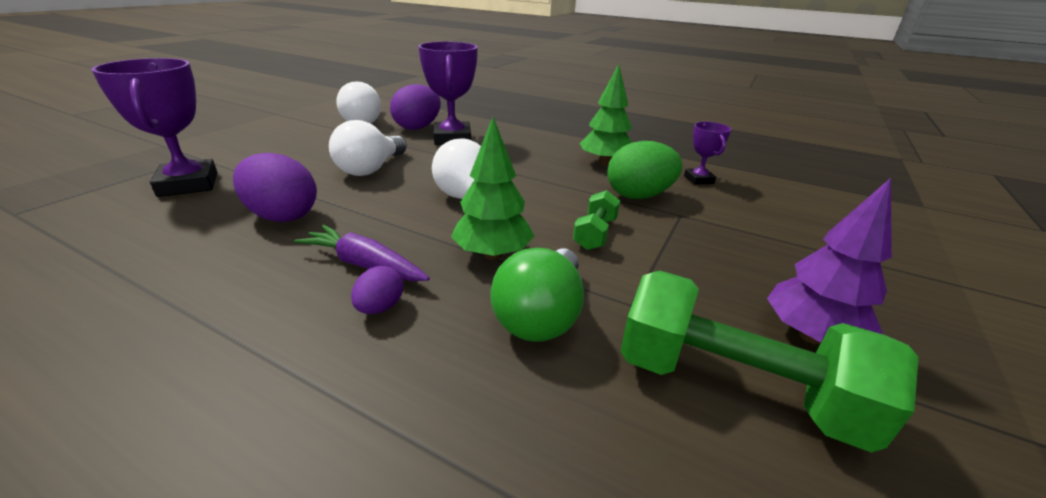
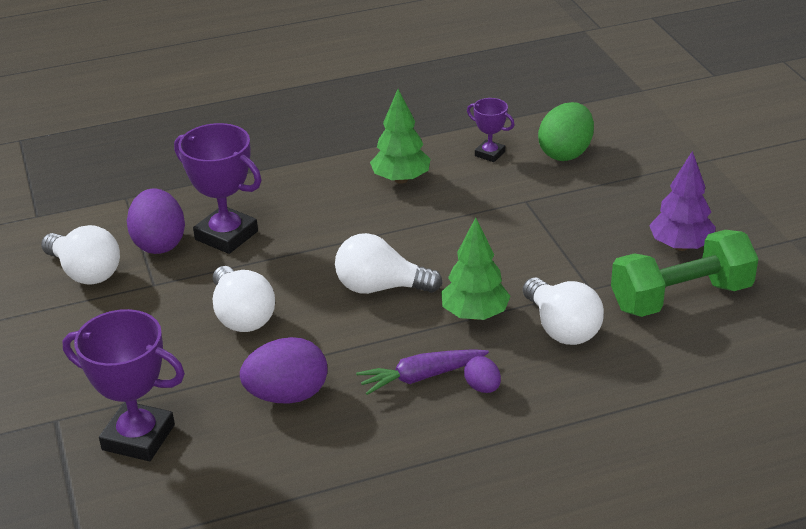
camera: 45 degrees left, 5 degrees up
(541, 315) = (561, 328): green light bulb -> white light bulb
(595, 234) = (503, 255): green dumbbell -> none
(639, 196) = (477, 200): green egg -> green egg (565, 153)

